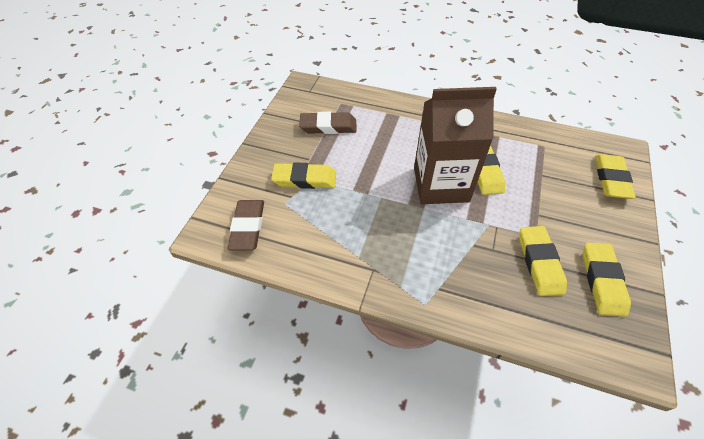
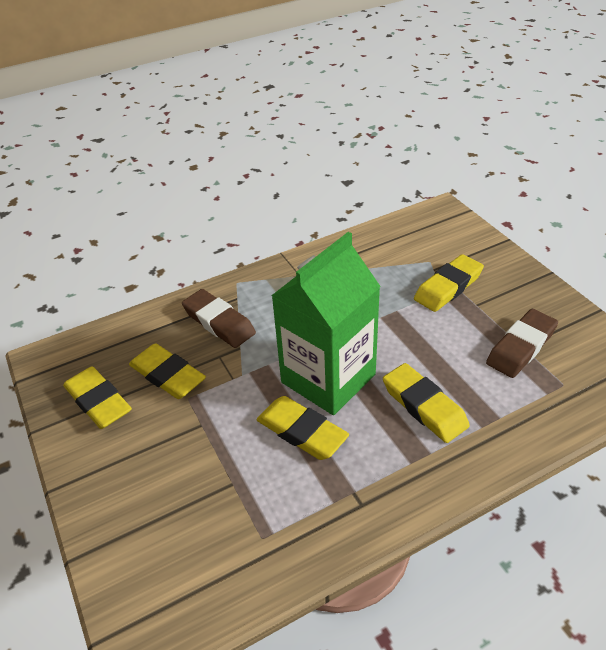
camera: 135 degrees right, 10 degrees down
(248, 227) = (424, 231): brown eraser -> brown eraser (219, 322)
(441, 184) = (328, 378): brown carton -> green carton
(611, 179) = (138, 551): yellow eraser -> yellow eraser (424, 406)

